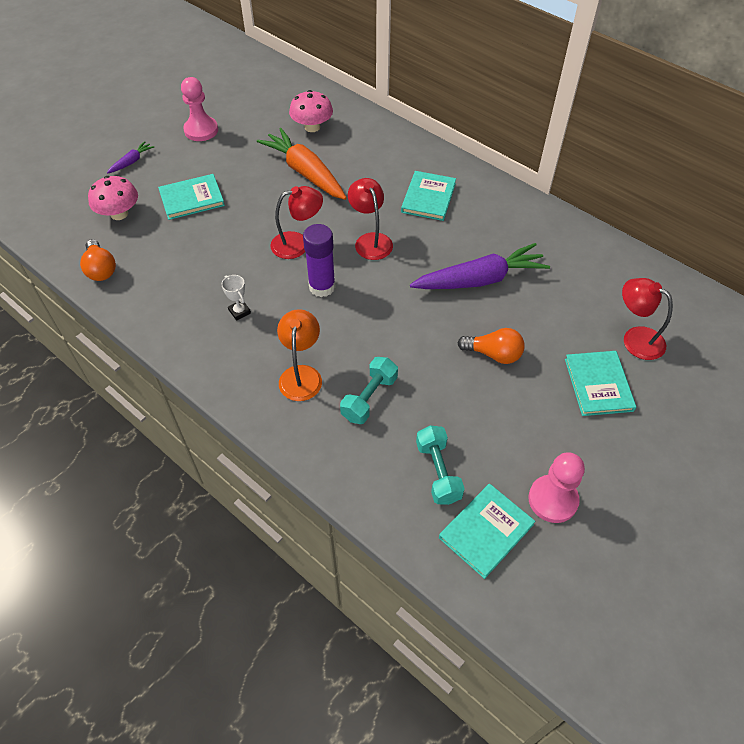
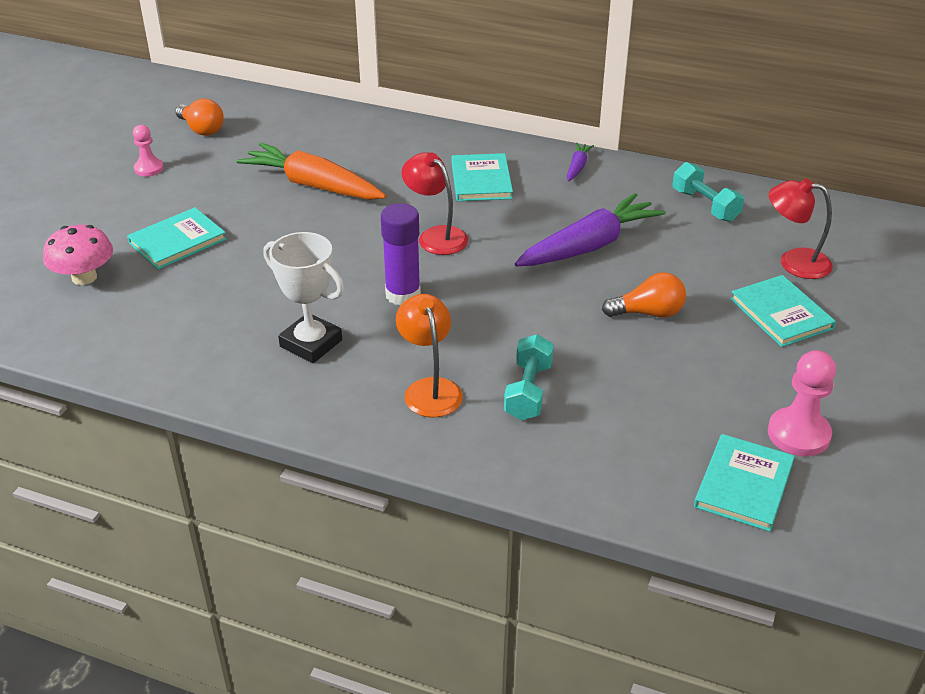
camera: 20 degrees left, 15 degrees down
(101, 269) = (92, 341): orange light bulb -> orange light bulb (201, 129)
(132, 162) = (70, 219): purple carrot -> purple carrot (577, 167)
(201, 130) = (149, 168): pink pawn -> pink pawn, size x0.62
(239, 311) = (311, 343): white trophy -> white trophy, size x1.98
(298, 244) = (346, 258): red lamp -> none
(312, 127) = (295, 139): pink mushroom -> none
(438, 472) = (654, 443): turquoise dumbbell -> turquoise dumbbell (705, 205)

